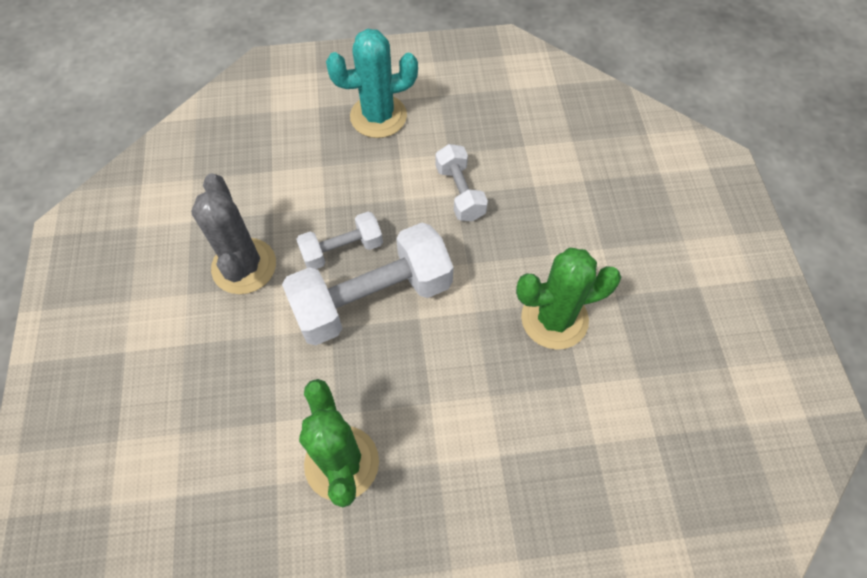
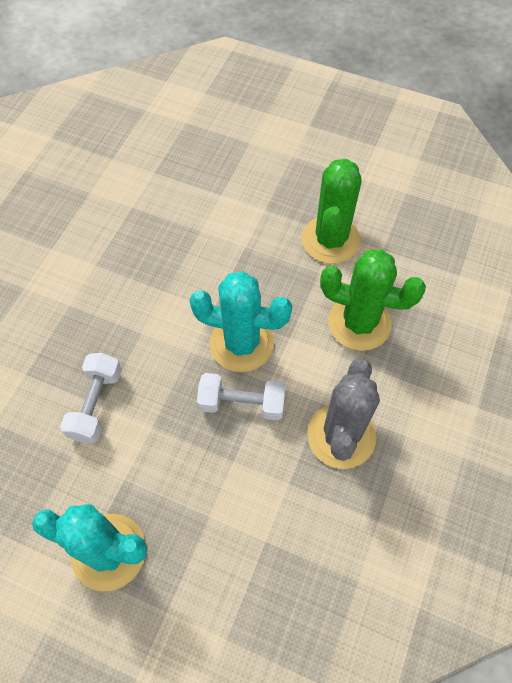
camera: 150 degrees left, 0 degrees up
(372, 299) = (241, 343): white dumbbell -> turquoise cactus
(554, 319) = (111, 255): green cactus -> green cactus (359, 323)

